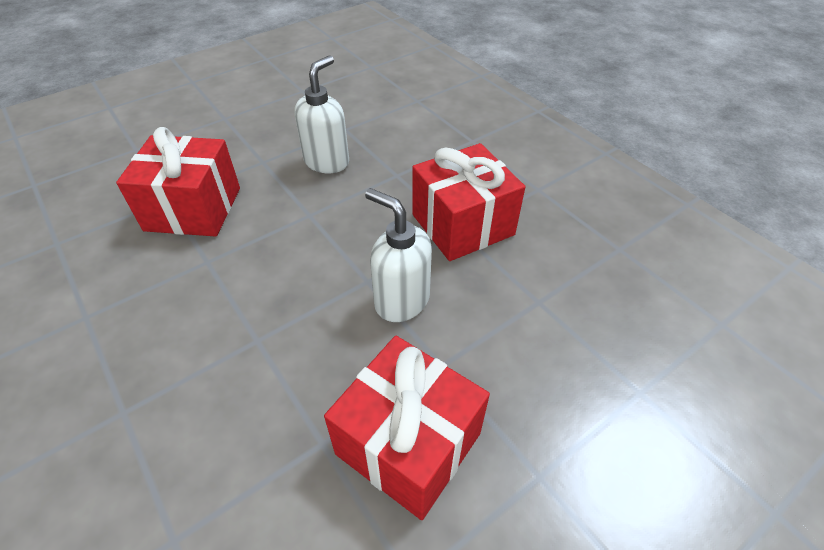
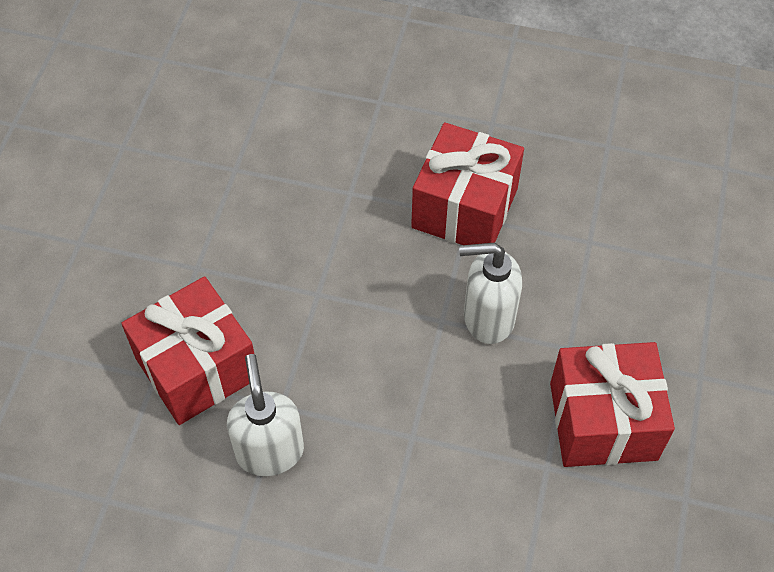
camera: 40 degrees left, 10 degrees up
(327, 162) = (265, 223): white soap dispenser -> white soap dispenser (269, 451)

